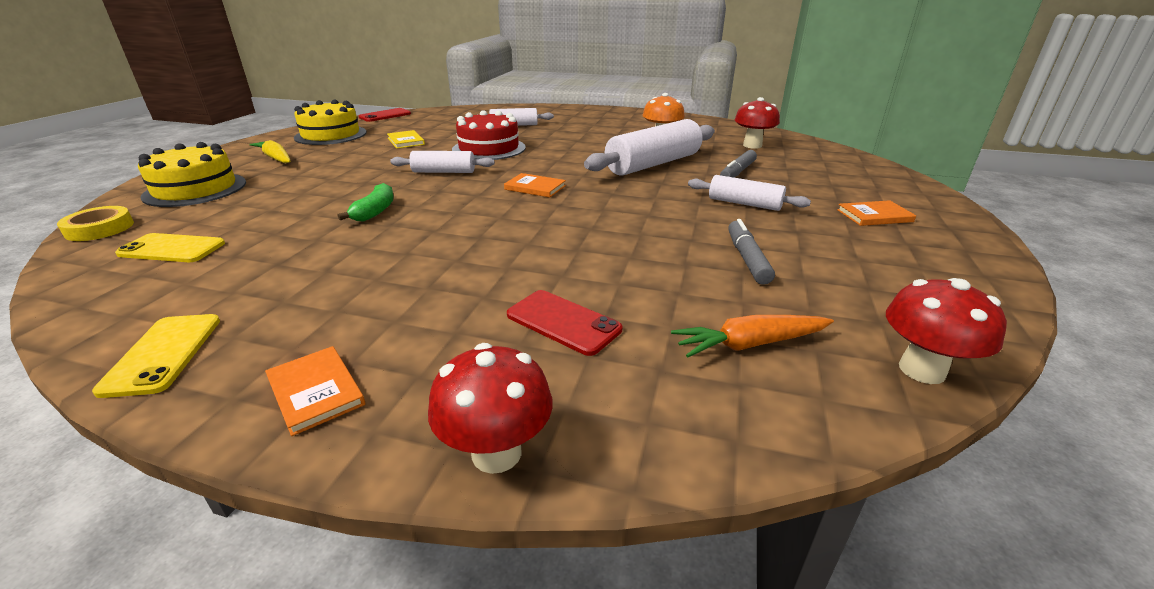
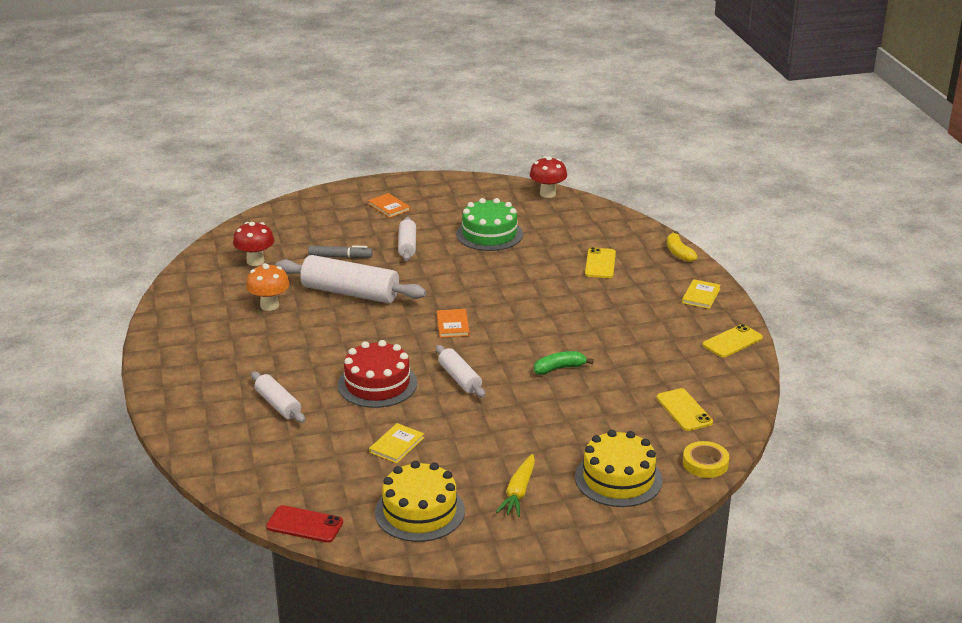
camera: 120 degrees left, 0 degrees up
(316, 391) = (701, 296): orange book -> yellow book
(496, 453) = (678, 253): red mushroom -> yellow banana
(563, 322) = (600, 263): red phone -> yellow phone
(747, 258) = (489, 234): grey marker -> green cake
(749, 344) = (568, 224): orange carrot -> none

